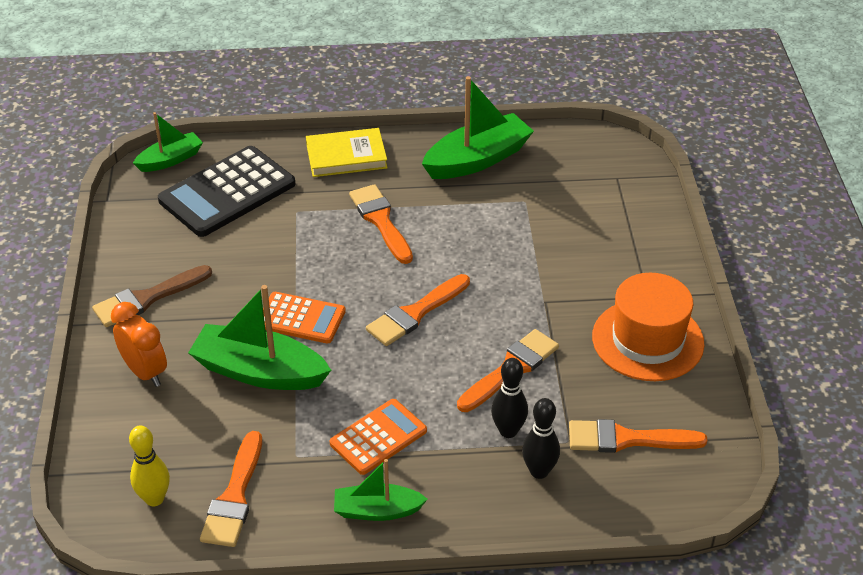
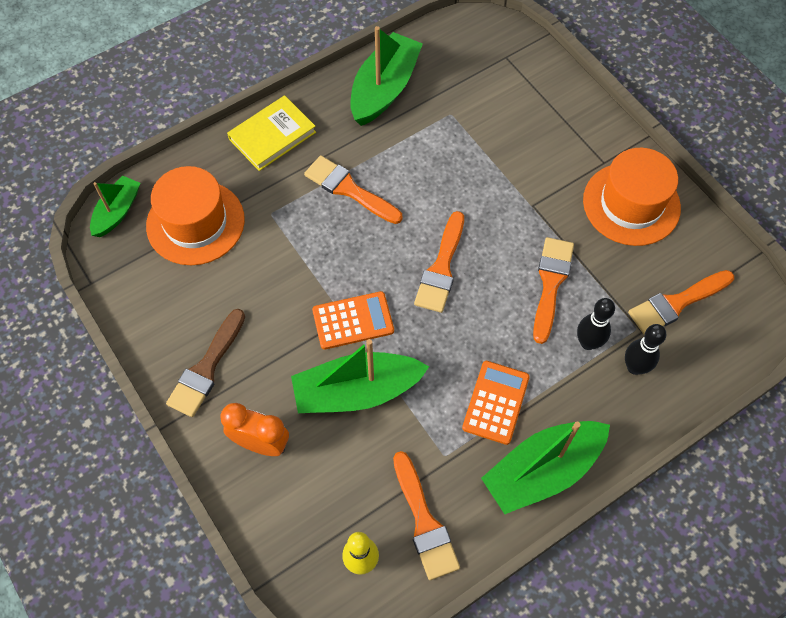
camera: 30 degrees left, 20 degrees up
(227, 192) = (195, 222): black calculator -> orange hat
(377, 510) = (542, 471): green boat -> green boat, size x1.69

